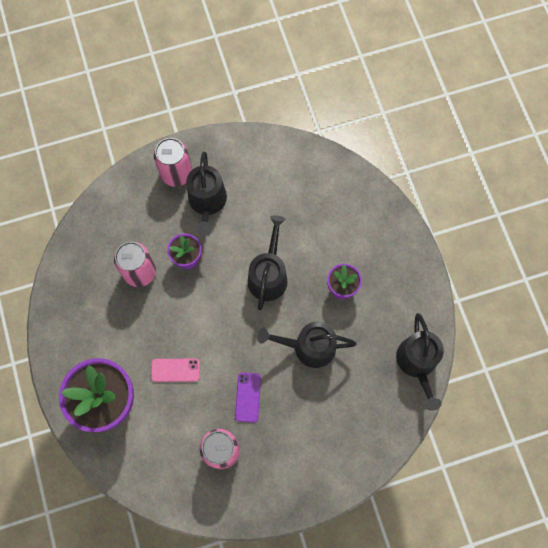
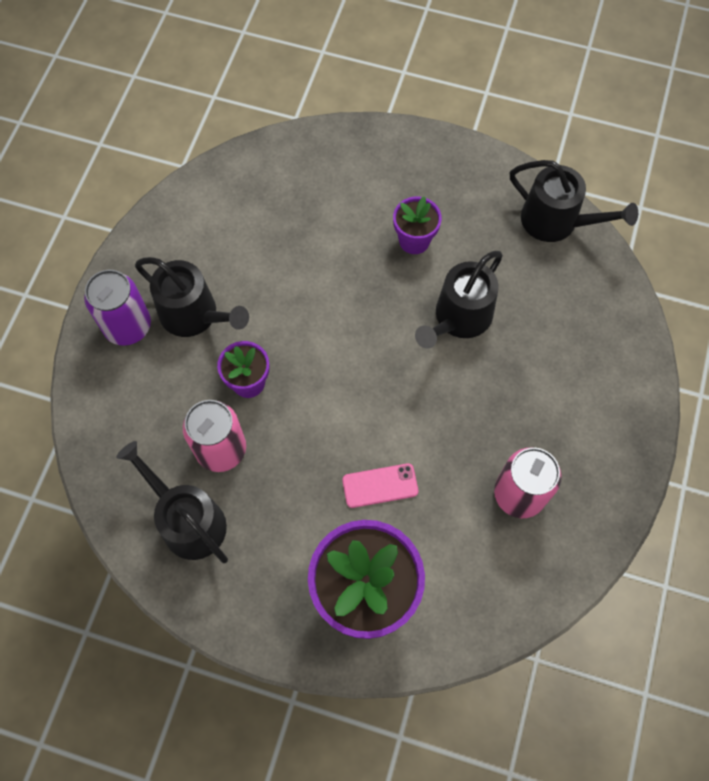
camera: 55 degrees left, 5 degrees down
(175, 370) = (380, 486): pink phone -> pink phone turned 45 degrees clockwise
(176, 173) = (128, 326): pink can -> purple can
(248, 397) = (473, 423): purple phone -> none
(268, 275) = (340, 306): black watering can -> black watering can (188, 521)

